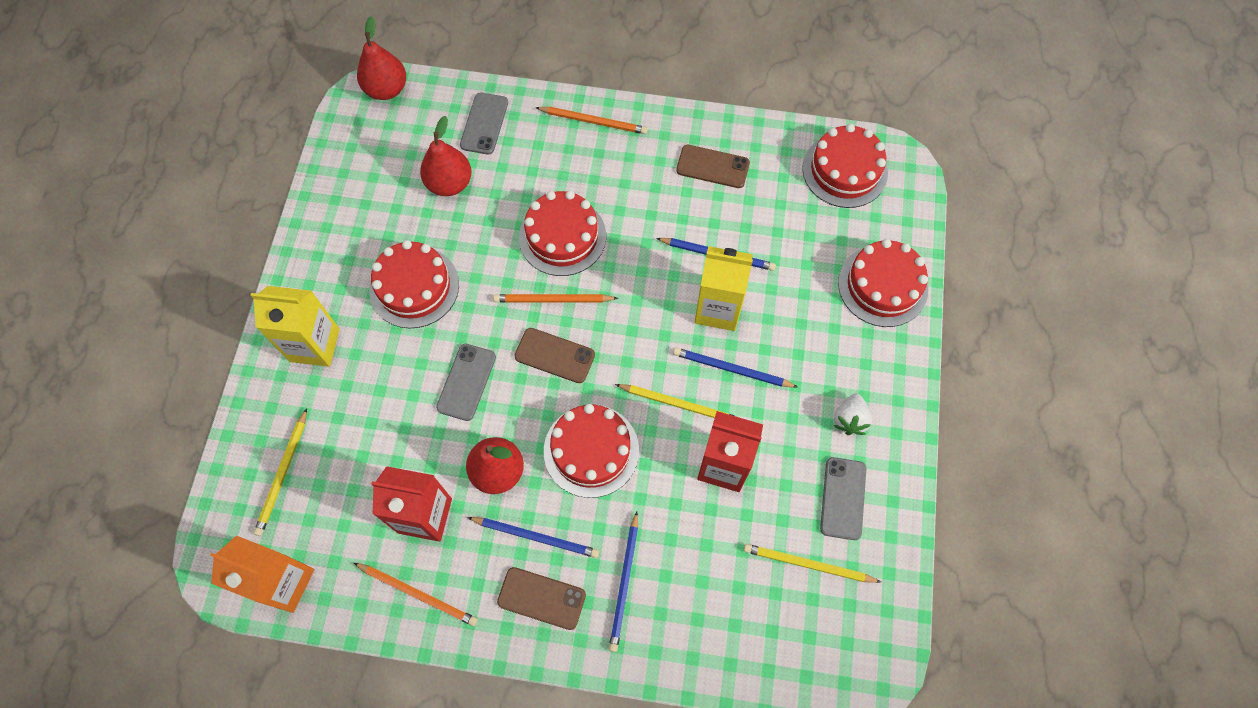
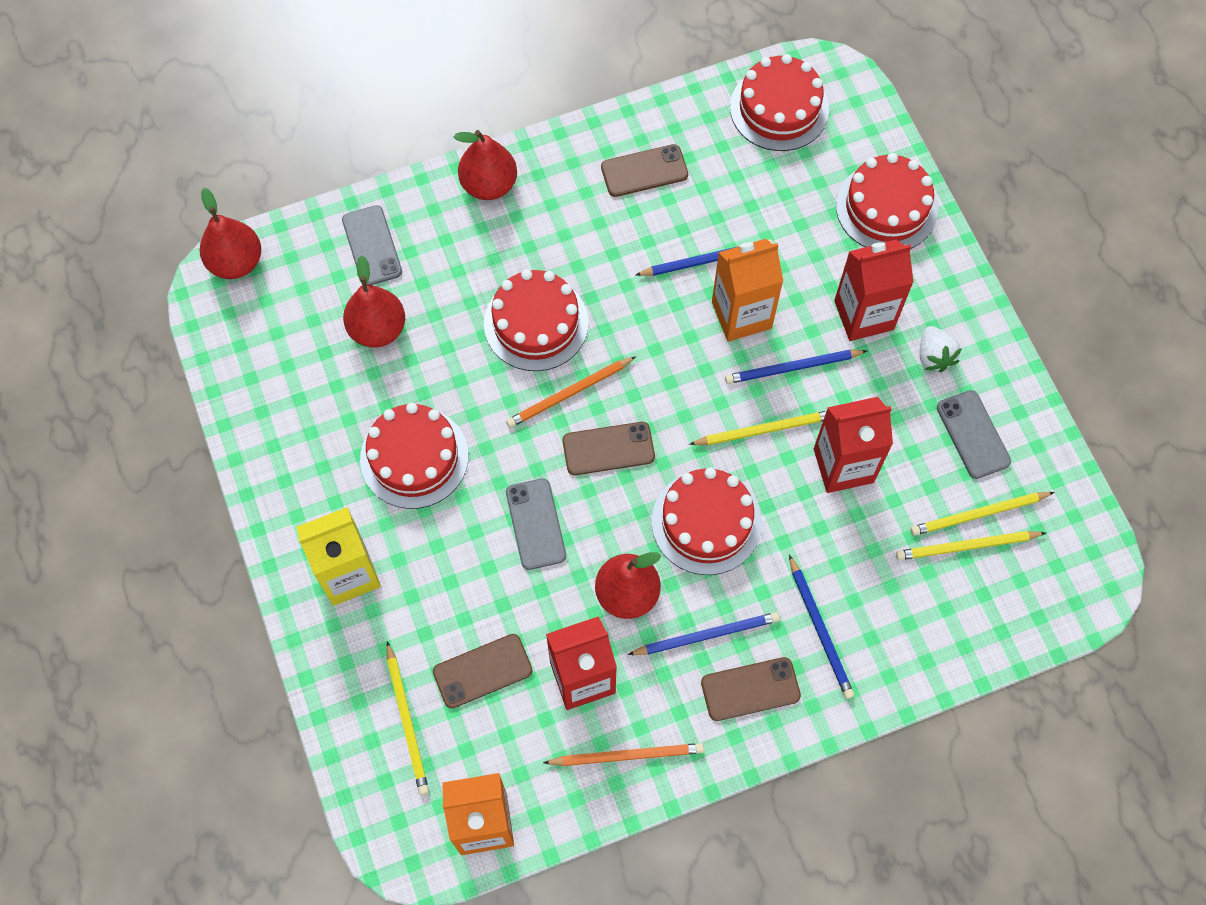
camera: 30 degrees left, 0 degrees up
(358, 468) = (482, 671): none -> brown phone
(593, 121) = (489, 185): orange pencil -> red pear
(718, 309) = (741, 315): yellow carton -> orange carton
(782, 584) = (966, 546): none -> yellow pencil
(813, 358) = (863, 315): none -> red carton

